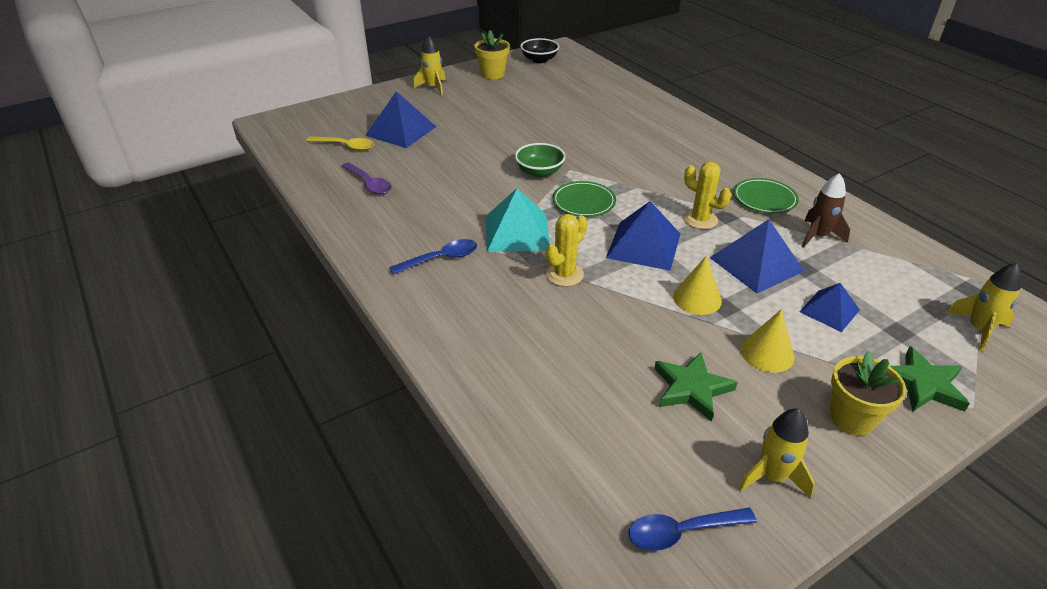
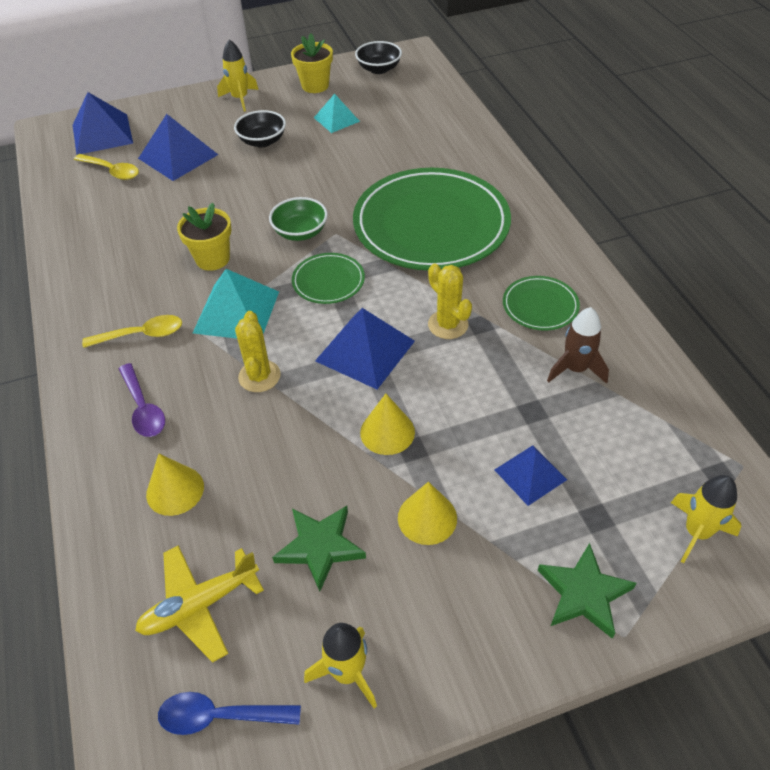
camera: 15 degrees right, 10 degrees up
(369, 184) = (113, 225): purple spoon -> purple spoon (143, 408)
(441, 259) = (141, 335): blue spoon -> yellow spoon
(470, 114) = (262, 141): none -> black bowl
(524, 94) = (336, 119): none -> turquoise pyramid
(538, 368) = (175, 490): none -> yellow cone
(564, 275) = (259, 376): yellow cactus -> yellow cactus turned 60 degrees counterclockwise
(612, 450) = (199, 605): none -> yellow plane
(645, 155) = (431, 224): none -> green plate
(756, 264) = (480, 396): blue pyramid -> blue pyramid (102, 134)
(851, 418) = (475, 620): yellow flower pot -> yellow flower pot (212, 259)

